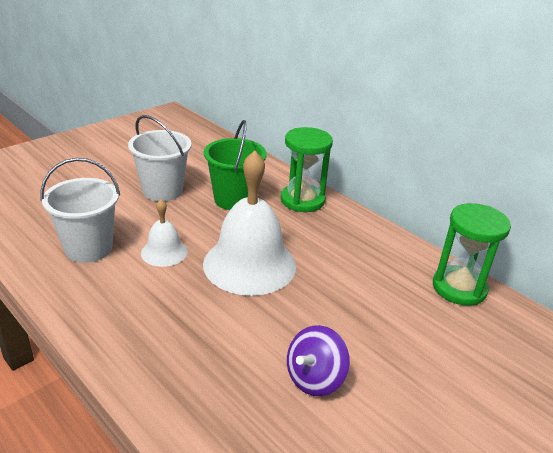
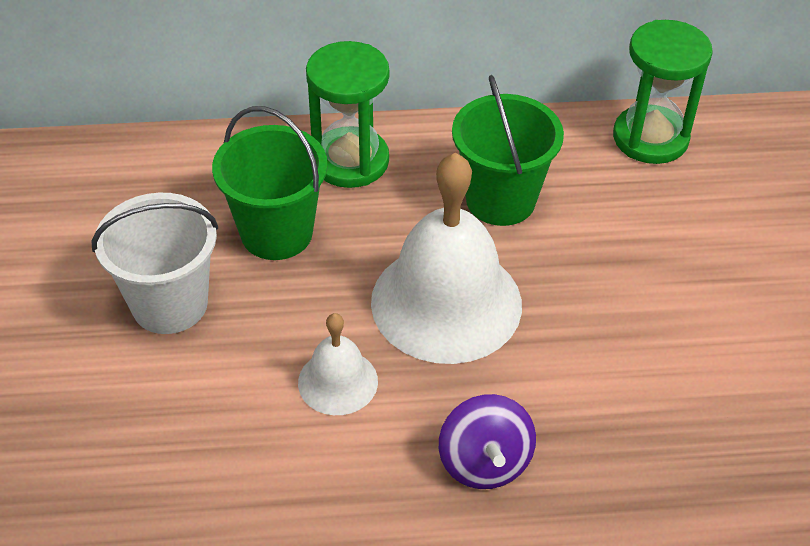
camera: 50 degrees left, 15 degrees up
(88, 248) = (248, 469): white bucket -> none
(315, 379) = (697, 361): purple spinning top -> purple spinning top (484, 462)
(339, 253) = (500, 200): none -> green bucket

